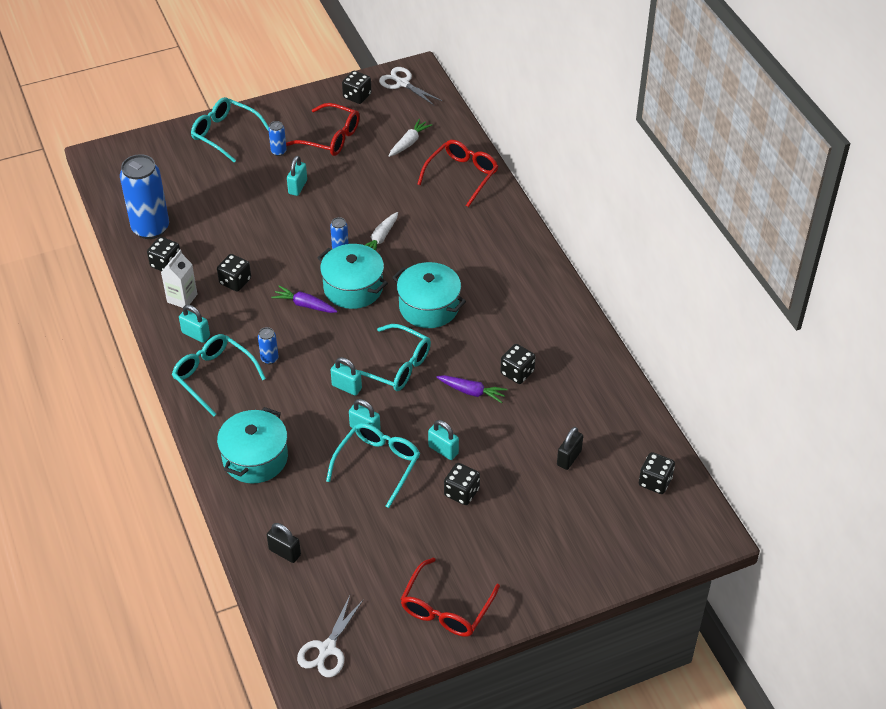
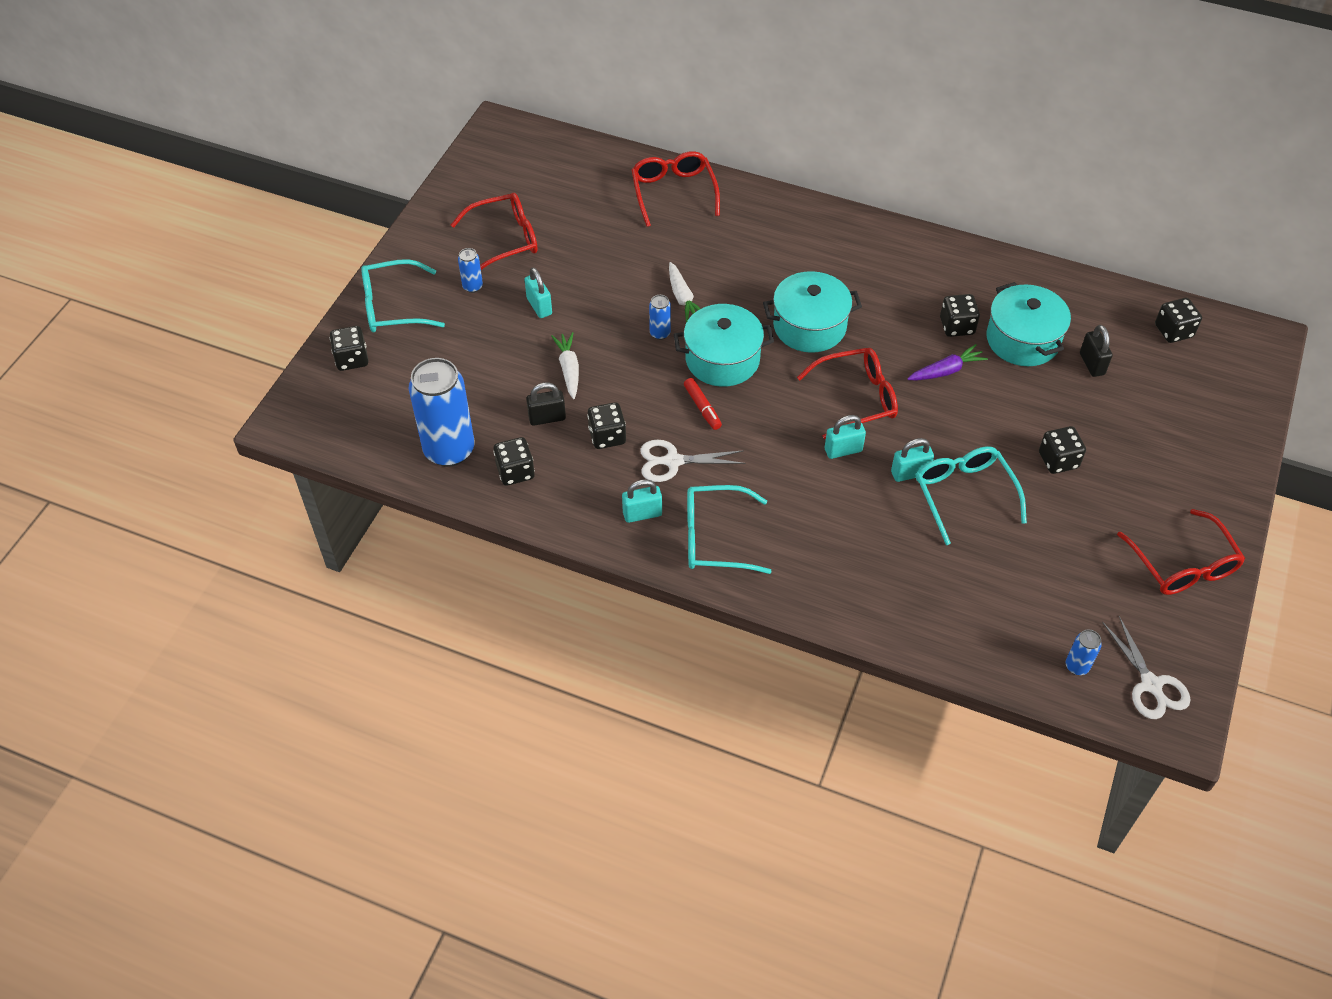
camera: 45 degrees left, 5 degrees up
(182, 298) = (579, 491): white carton -> none
(255, 458) = (858, 578): turquoise pot -> turquoise pot (1022, 340)
(269, 358) = (741, 480): blue can -> blue can (1077, 666)
(284, 552) = (1001, 637): black padlock -> black padlock (547, 418)
(305, 305) = (702, 407): purple carrot -> red marker
(357, 96) = (474, 185): black dice -> black dice (352, 359)
(396, 366) = (857, 398): turquoise glasses -> red glasses
(402, 83) = (501, 145): white scissors -> white scissors (672, 461)
(409, 142) = (584, 195): white carrot -> white carrot (569, 369)
(443, 450) = (994, 437): turquoise padlock -> none

